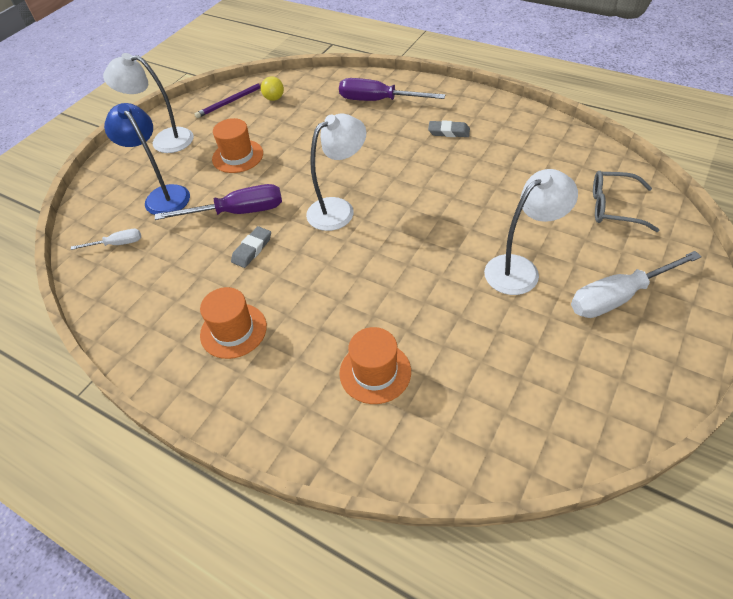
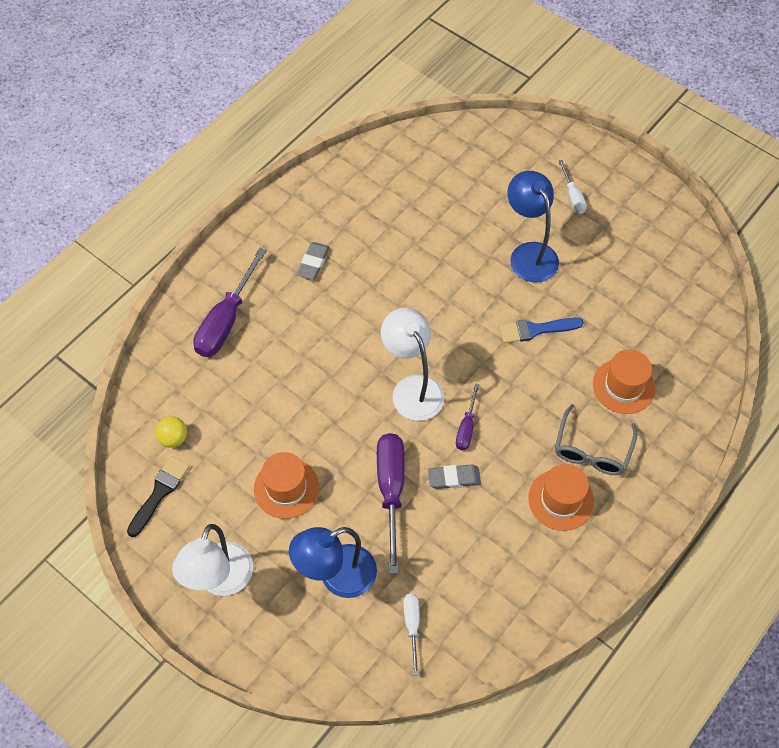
camera: 85 degrees left, 10 degrees up
(231, 101) = (159, 493): purple pencil -> black brush
(252, 249) = (454, 478): grey eraser -> grey eraser turned 45 degrees counterclockwise
(304, 250) = (466, 427): none -> purple screwdriver
(426, 286) = (535, 330): none -> blue brush
(520, 269) = (529, 254): white lamp -> blue lamp
(613, 207) = (469, 163): grey glasses -> grey glasses (592, 450)
(618, 297) = (573, 196): white screwdriver -> white screwdriver, size x0.53

